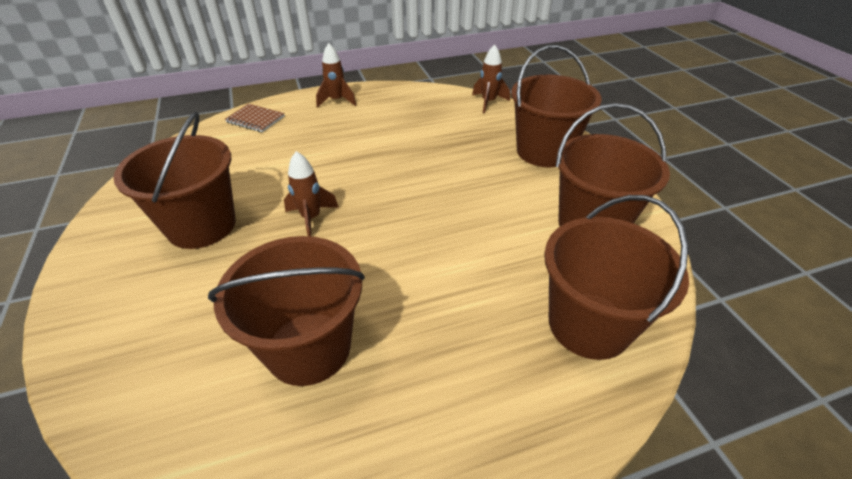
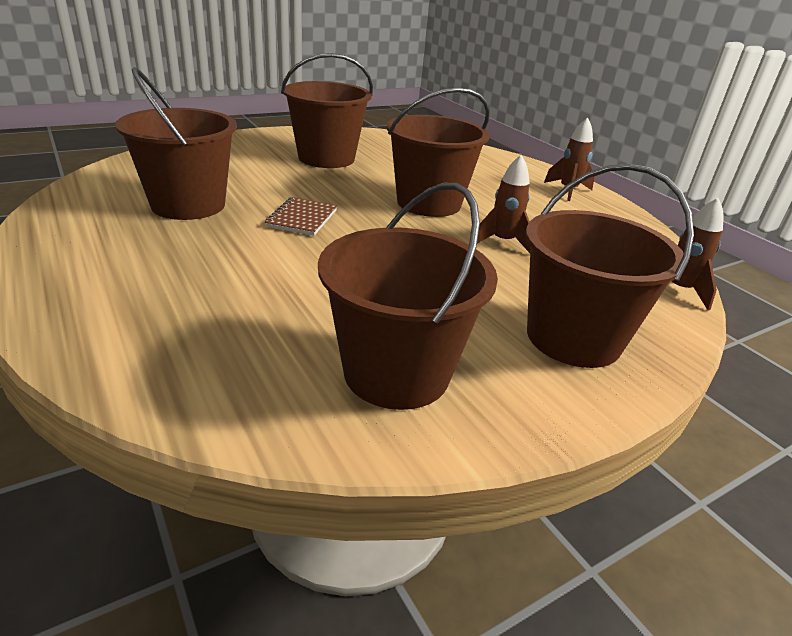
camera: 75 degrees right, 10 degrees down
(255, 119) = (494, 160): brown notebook -> brown notebook (302, 218)
(311, 218) = (348, 194): brown rocket -> brown rocket (502, 242)
(588, 324) = (193, 352): brown bucket -> brown bucket (428, 203)

